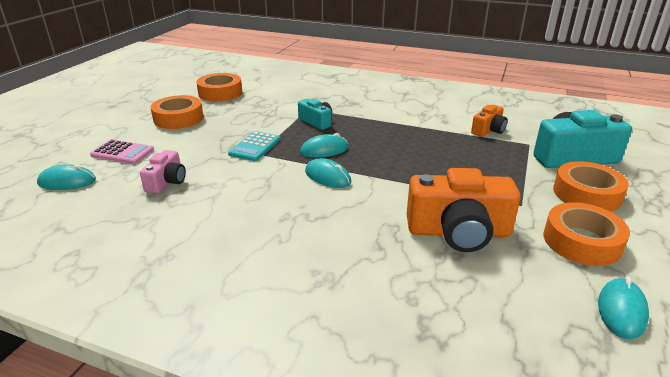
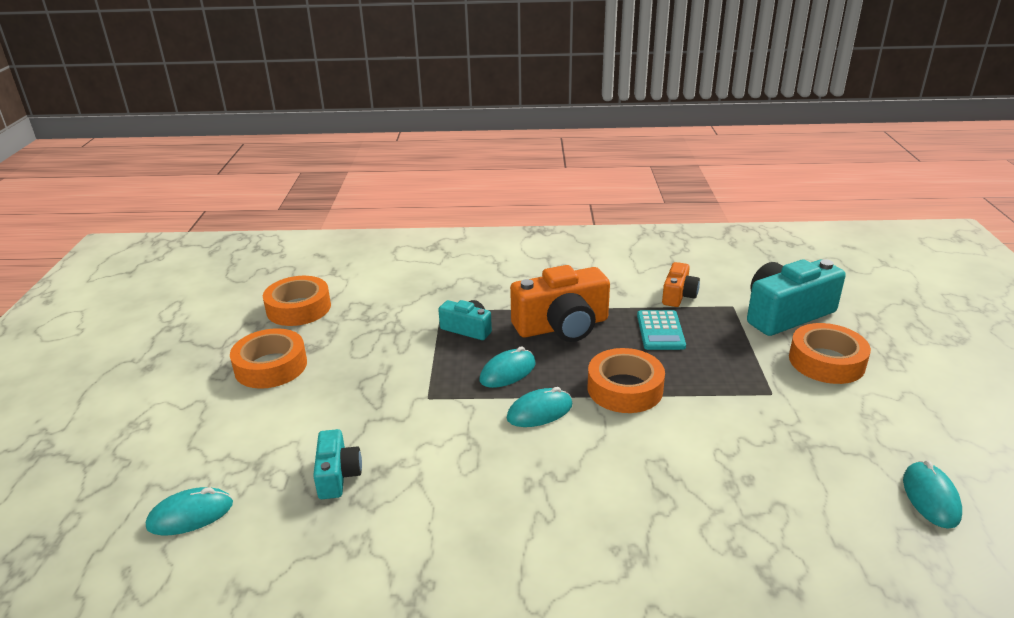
camera: 20 degrees left, 0 degrees up
(122, 152) = (234, 444): pink calculator -> none
(167, 182) = (337, 475): pink camera -> turquoise camera
(255, 147) = (415, 388): turquoise calculator -> turquoise calculator (660, 331)
(327, 177) = (539, 412): turquoise mouse -> turquoise mouse turned 45 degrees counterclockwise
(458, 232) = (731, 448): orange camera -> orange camera (562, 326)
(582, 241) = (854, 425): orange tape -> orange tape (625, 389)

